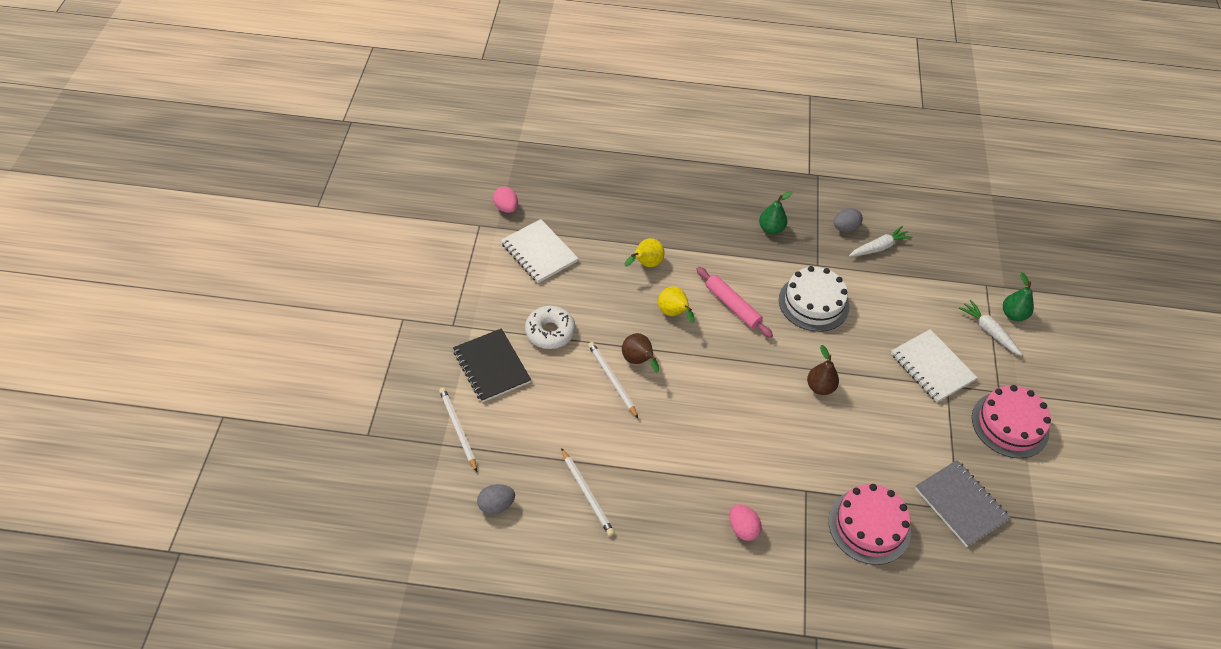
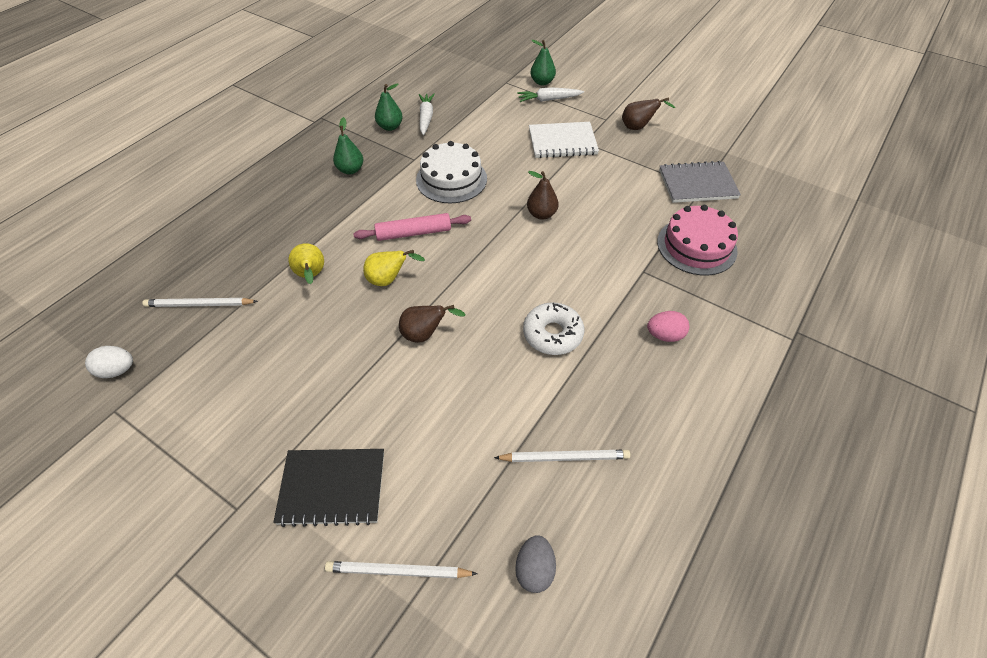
camera: 60 degrees left, 0 degrees up
(506, 208) = (117, 370): pink egg -> white egg
(539, 253) = (212, 364): white notebook -> none
(550, 332) = (329, 401): white donut -> white donut (552, 334)
(612, 380) = (433, 368): white pencil -> white pencil (199, 305)
(845, 228) = (390, 127): grey egg -> green pear
(1010, 424) = (638, 127): pink cake -> brown pear

